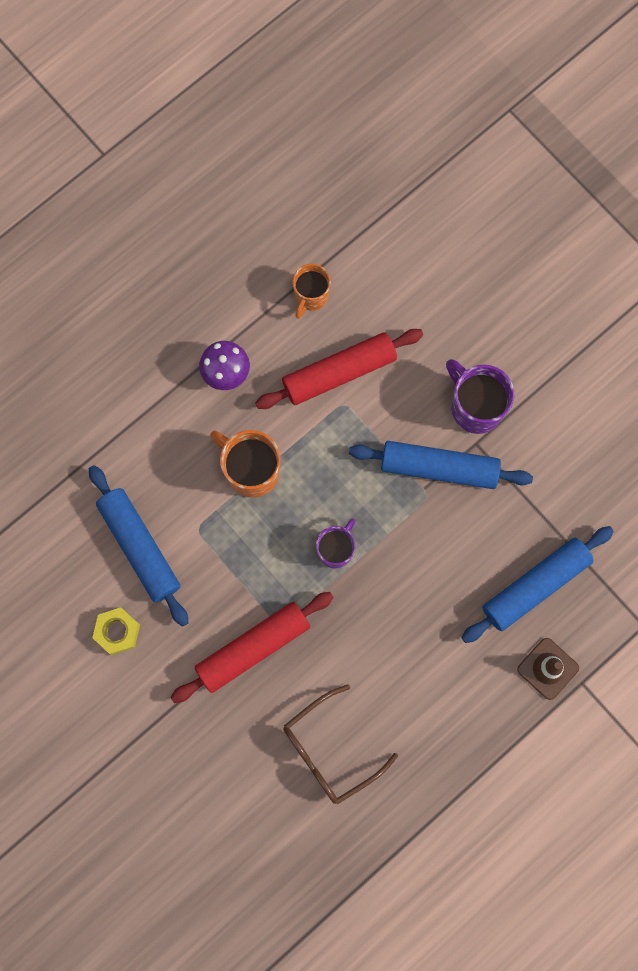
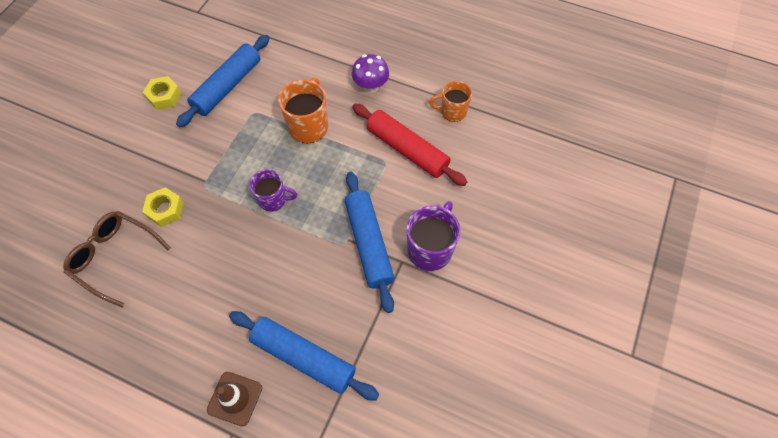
camera: 65 degrees right, 15 degrees down
(253, 648) = (179, 177): red rolling pin -> none
(292, 677) = (165, 210): none -> yellow nut

